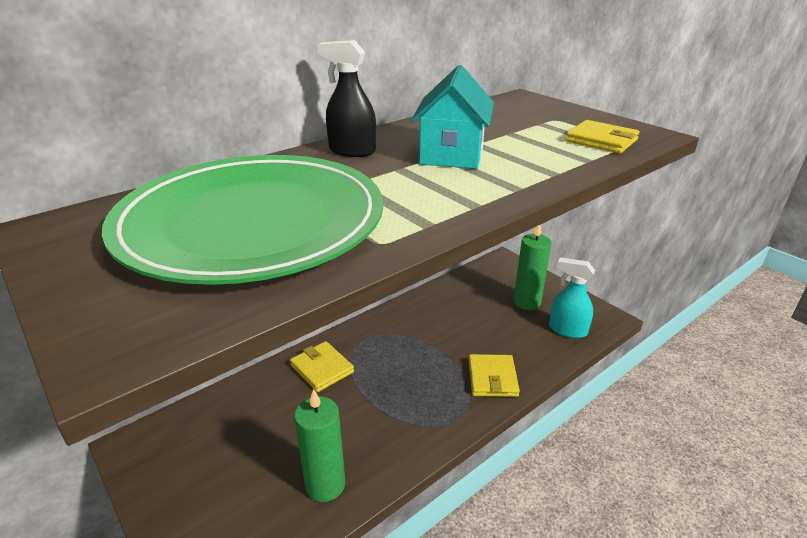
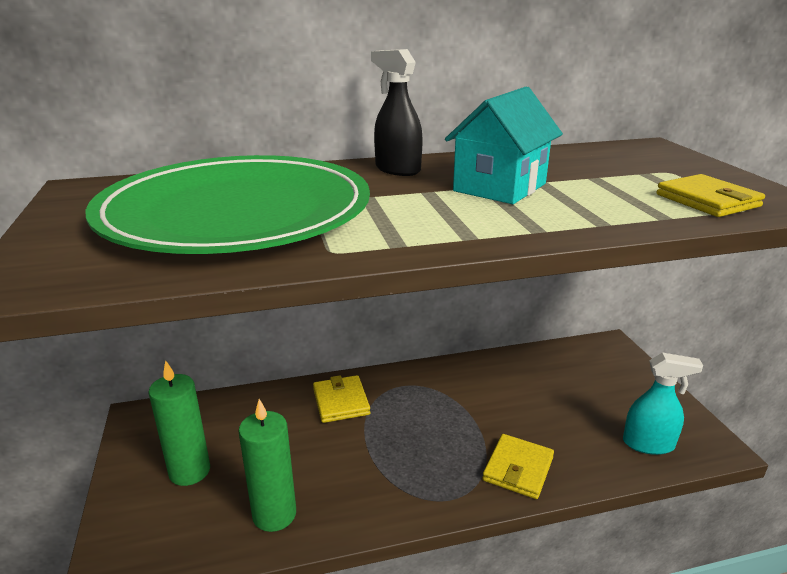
camera: 25 degrees right, 5 degrees down
(527, 302) = (613, 398): green candle -> green candle (189, 471)
(567, 330) = (648, 444): turquoise spray bottle -> turquoise spray bottle turned 135 degrees clockwise

